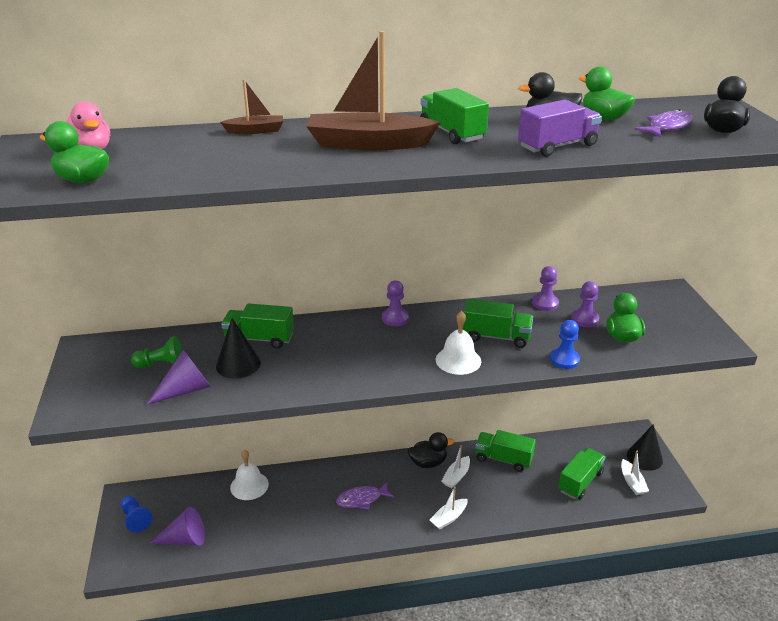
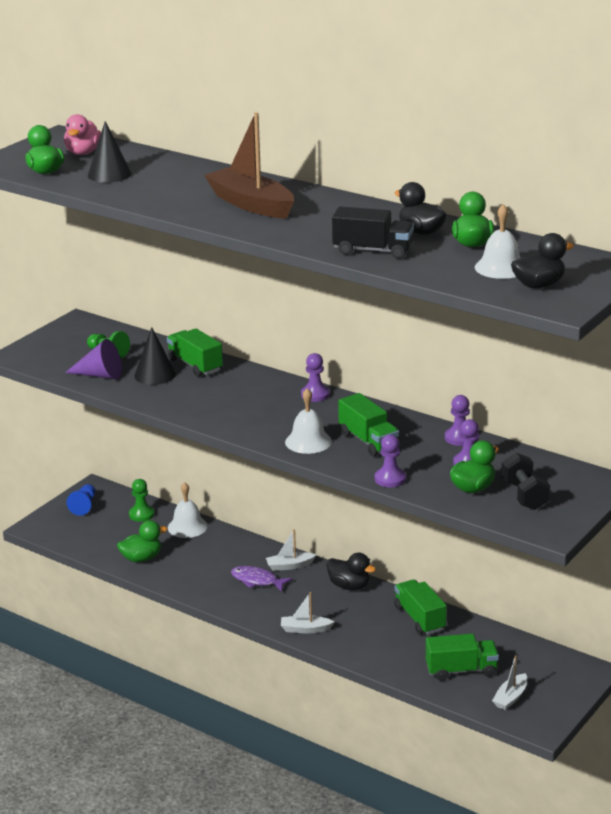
camera: 45 degrees right, 5 degrees down
(185, 539) = (99, 536): purple cone -> none
(197, 497) = (141, 514): none -> green pawn
(248, 537) = (141, 558): none -> green duck
(255, 131) = (203, 170): brown boat -> none
(451, 133) = (326, 216): green truck -> none
(456, 476) = (357, 608): white boat -> white boat (289, 566)
(557, 146) = (373, 251): purple truck -> black truck
(564, 359) = (390, 479): blue pawn -> purple pawn
(644, 457) = (559, 689): black cone -> black cone (109, 174)
(657, 325) = (524, 495): none -> black dumbbell
(667, 127) = (501, 267): purple fish -> white bell

